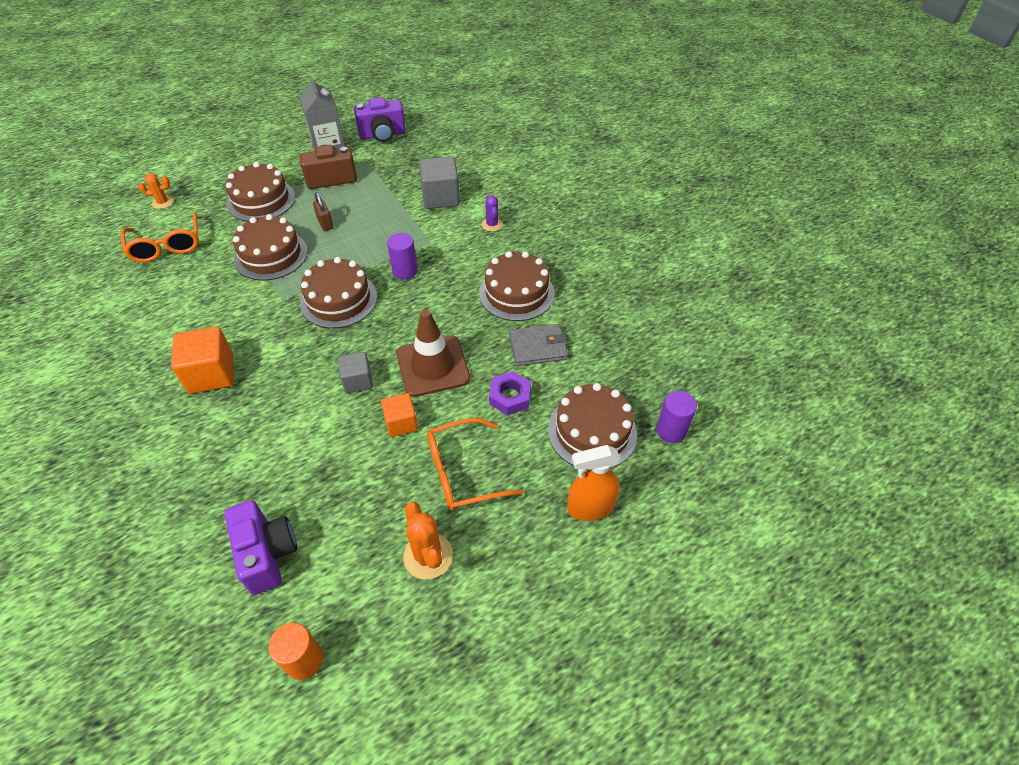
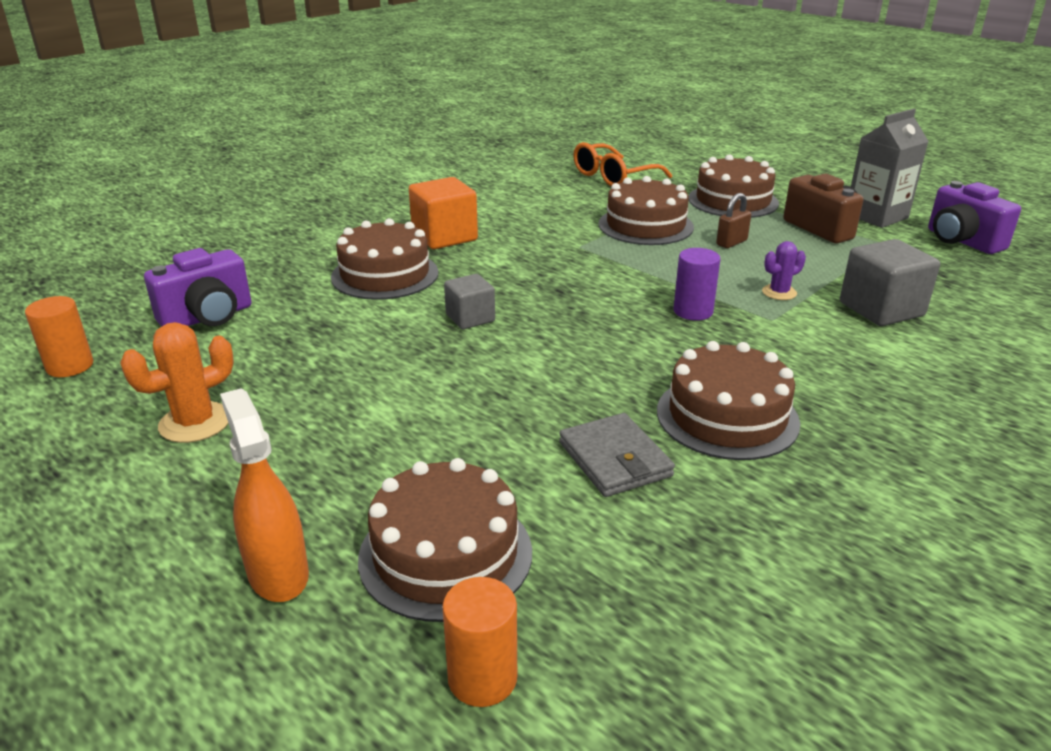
camera: 75 degrees right, 20 degrees down
(163, 202) = (676, 160): orange cactus -> none
(338, 300) = (602, 278): brown cake -> brown cake (385, 275)
(401, 423) = (410, 362): orange cube -> none
(433, 366) = (522, 367): brown traffic cone -> none
(462, 472) = (334, 426): orange glasses -> none
(492, 224) = (870, 365): purple cactus -> purple cactus (779, 292)
(510, 397) = (491, 447): purple nut -> none
(671, 430) = (482, 678): purple cylinder -> orange cylinder

